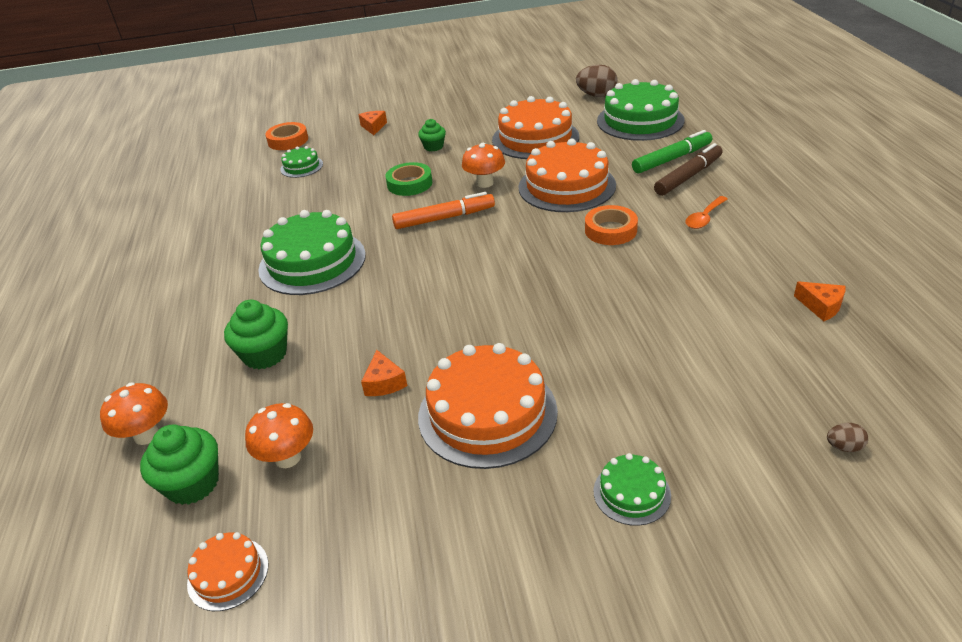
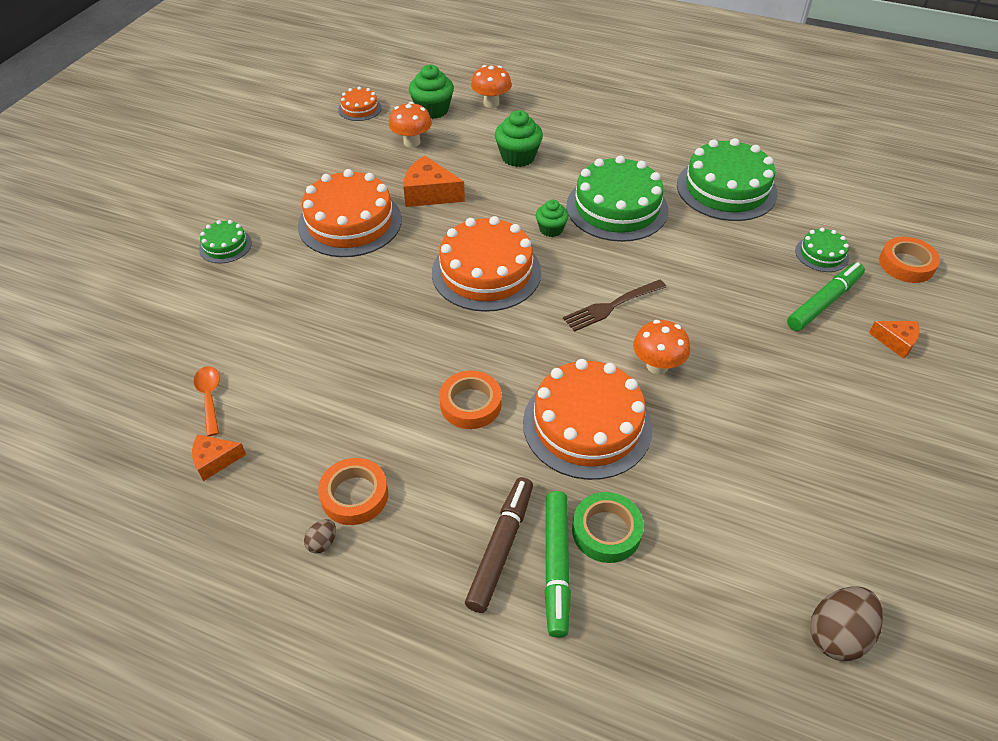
camera: 120 degrees right, 10 degrees up
(356, 153) = (824, 302): none -> green marker
(384, 383) = (429, 193): orange cheese -> orange cheese, size x1.65
(409, 184) = (708, 312): green tape -> green tape (606, 531)
(433, 147) = (790, 367): green cupcake -> green cupcake (551, 229)
(444, 218) = (612, 306): orange marker -> brown fork
(535, 138) = (737, 469): orange cake -> orange cake (486, 272)
(640, 120) = (698, 621): green cake -> green cake (726, 189)
(688, 176) = (501, 547): brown marker -> brown marker turned 150 degrees counterclockwise
(704, 218) = (412, 491): orange spoon -> orange spoon (209, 397)
(741, 235) = (354, 495): none -> orange tape
(844, 447) = (124, 352): brown egg -> brown egg (322, 543)

